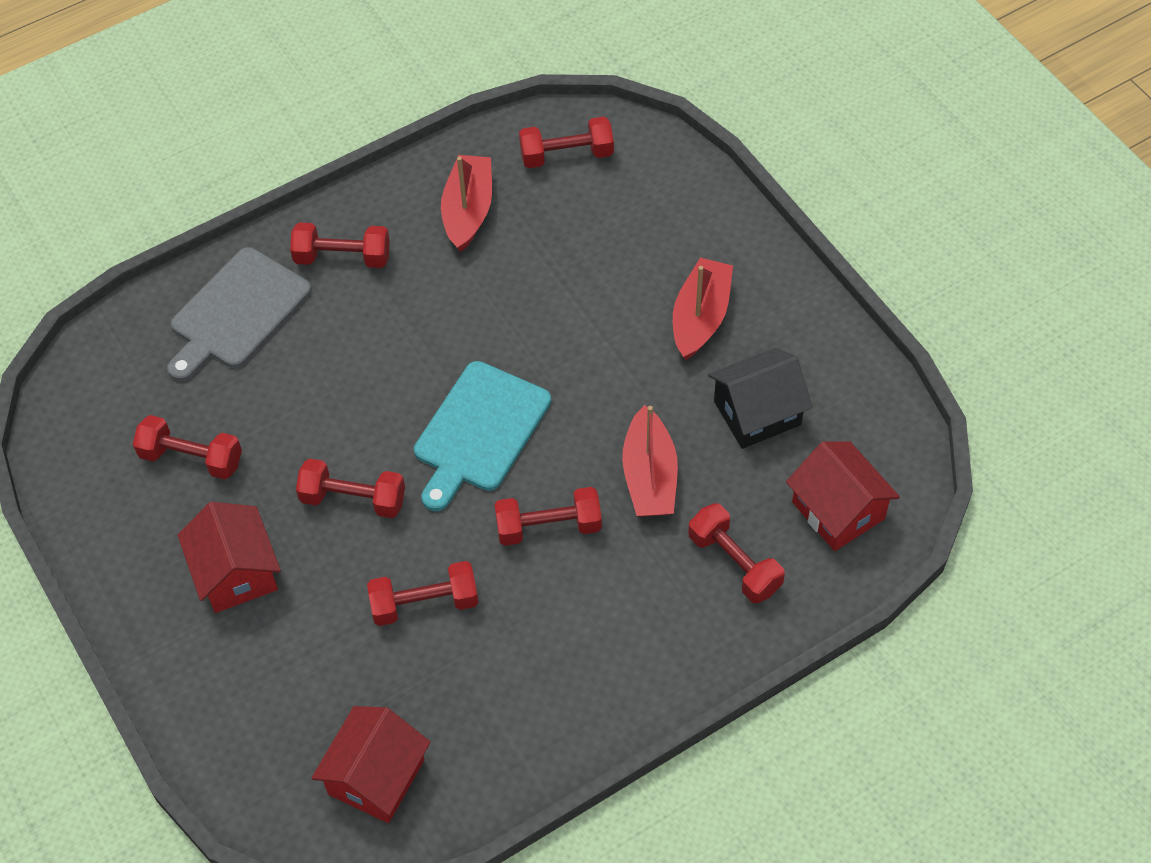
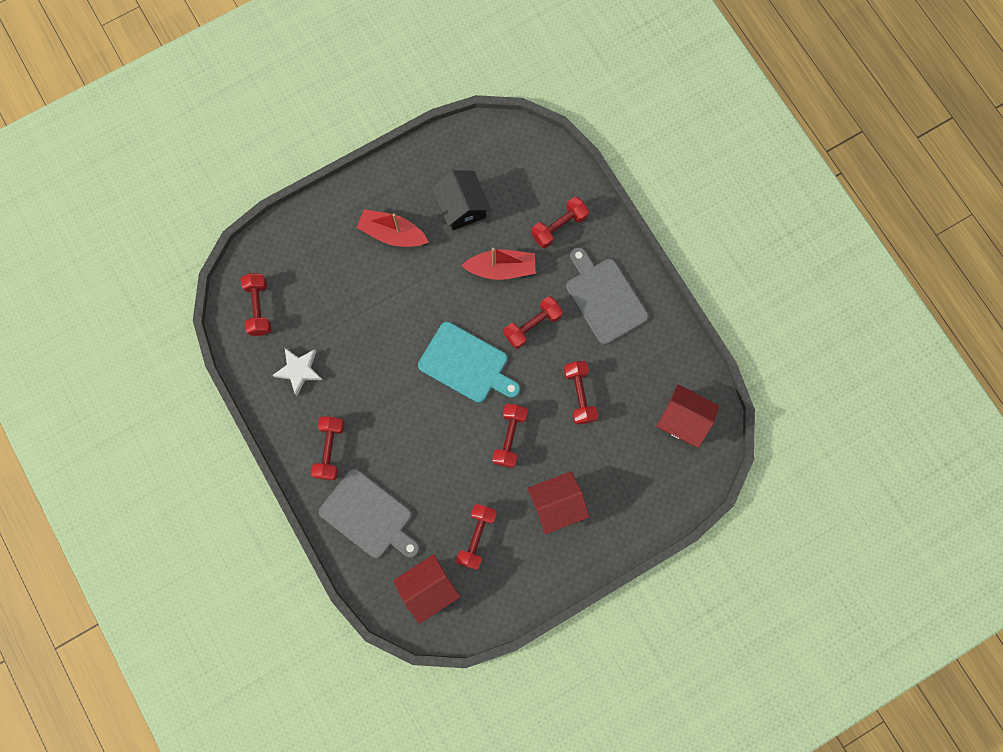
camera: 90 degrees left, 20 degrees up
(468, 211) = (299, 370): red boat -> white star
(548, 527) = (532, 325): red dumbbell -> red dumbbell turned 60 degrees clockwise
(604, 640) = (604, 298): none -> grey cutting board
(838, 510) = (528, 170): red house -> red house (428, 588)

